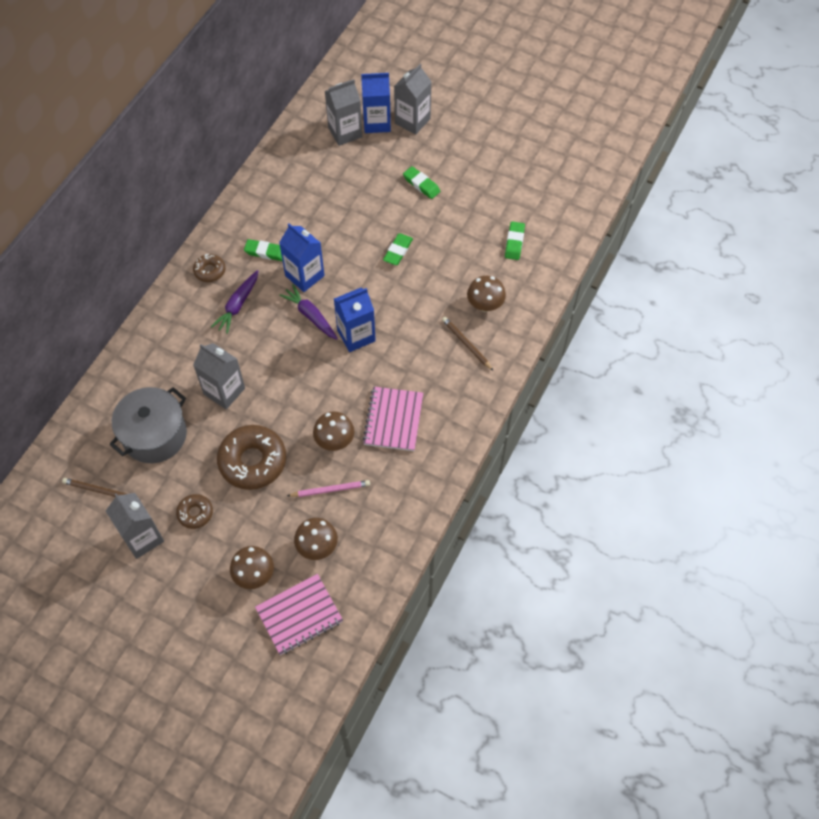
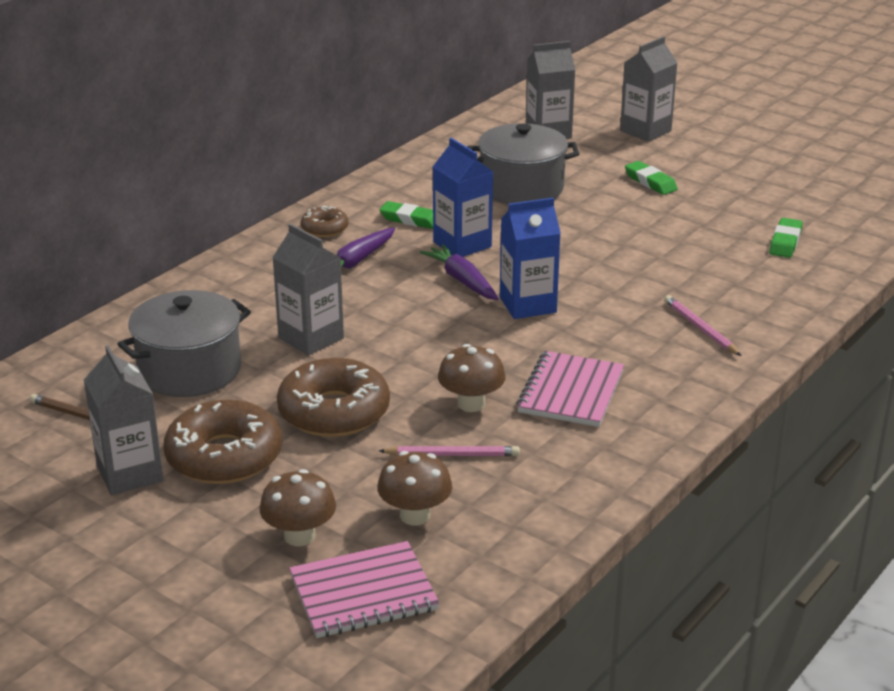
camera: 10 degrees right, 30 degrees down
(195, 513) = (224, 456): brown donut -> brown donut, size x1.95
(335, 203) = (521, 188): none -> grey pot
(377, 122) = (594, 128): blue carton -> none
(398, 251) = (606, 235): green eraser -> none
(466, 344) = (700, 328): brown pencil -> pink pencil
(485, 305) = (734, 294): brown mushroom -> none

